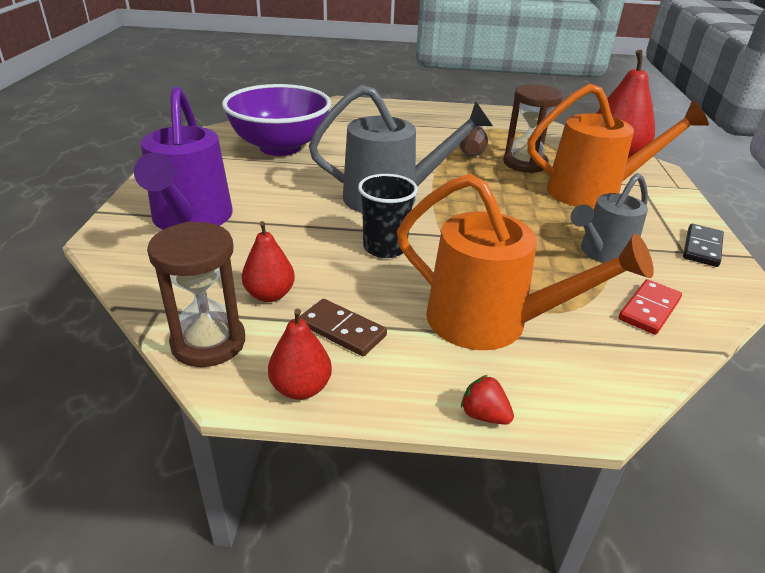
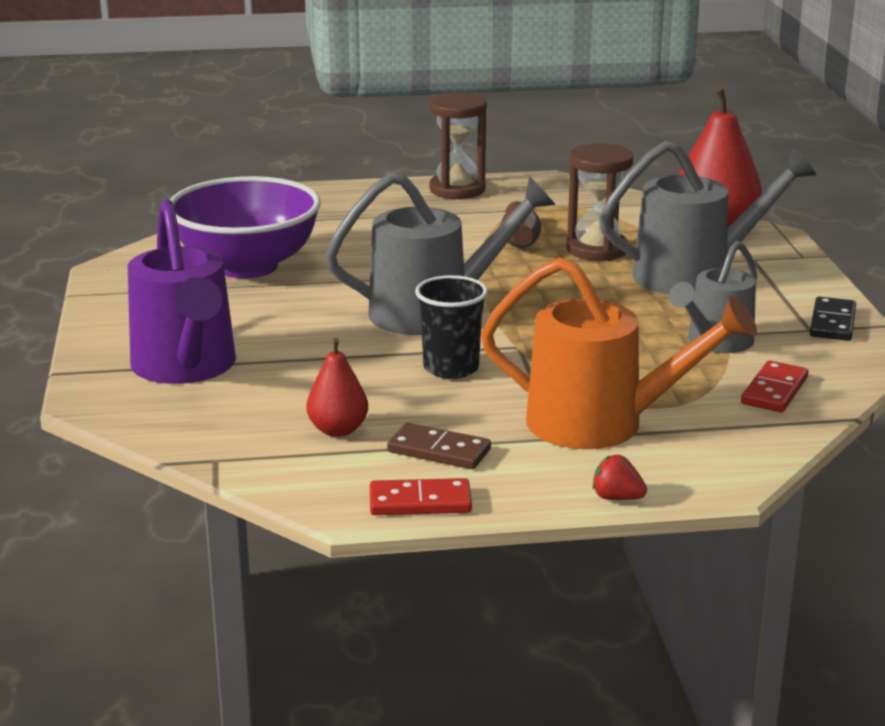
camera: 10 degrees left, 10 degrees down
(208, 342) = (296, 479): brown hourglass -> brown hourglass (457, 190)
(301, 388) = (420, 502): red pear -> red domino
(594, 192) = (695, 275): orange watering can -> grey watering can

